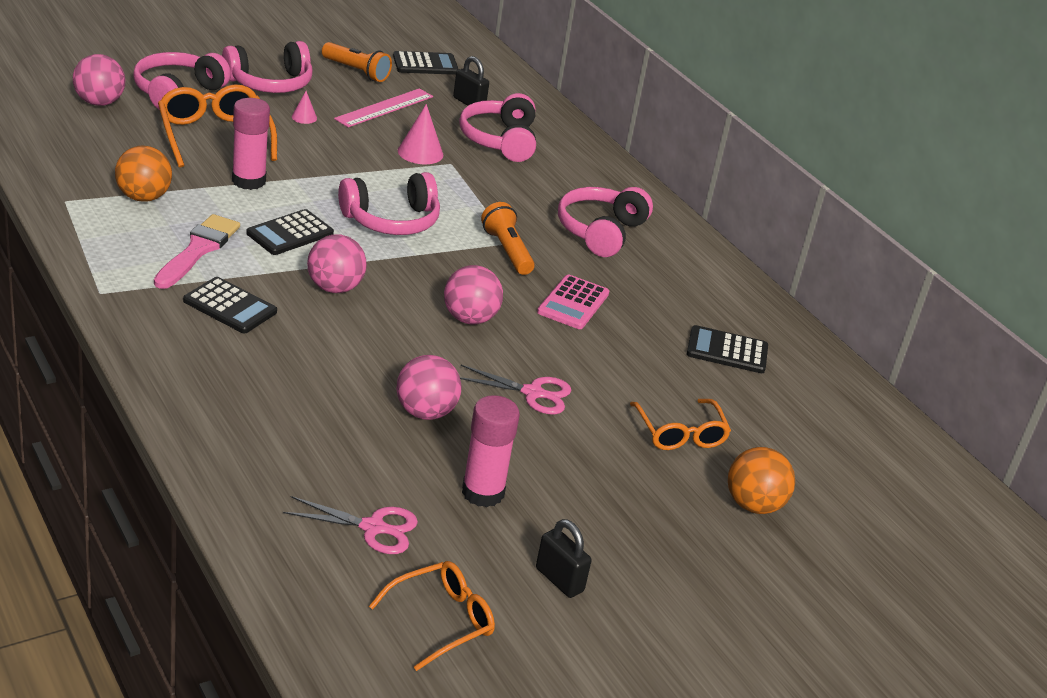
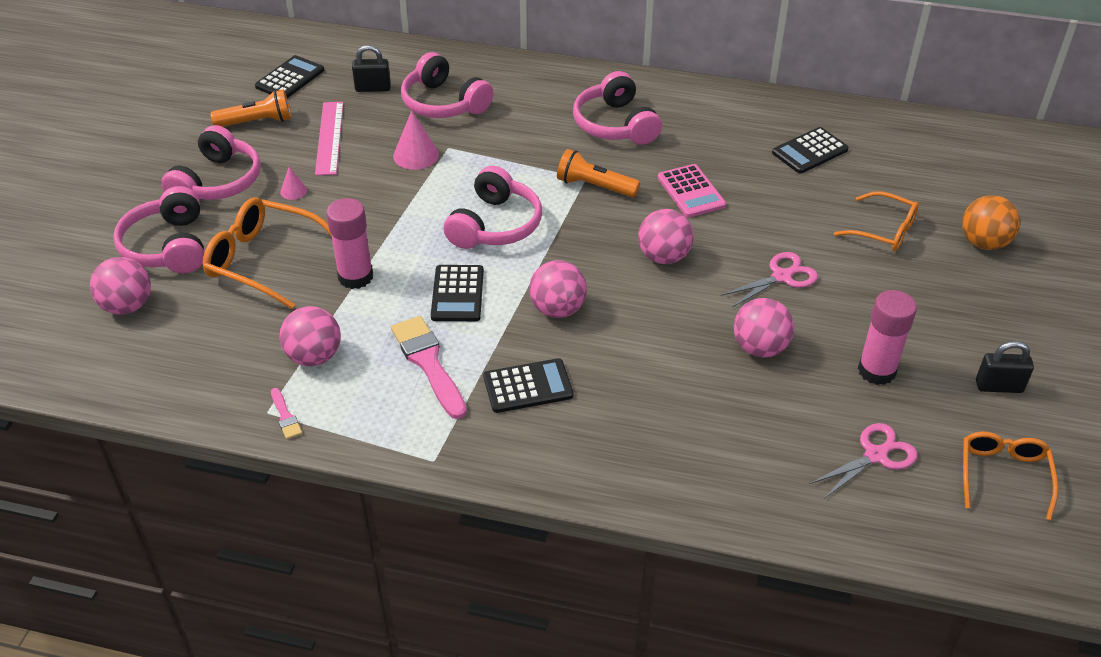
camera: 40 degrees left, 10 degrees up
(69, 210) = (285, 416): none -> pink brush
(143, 197) = (314, 356): orange ball -> pink ball

